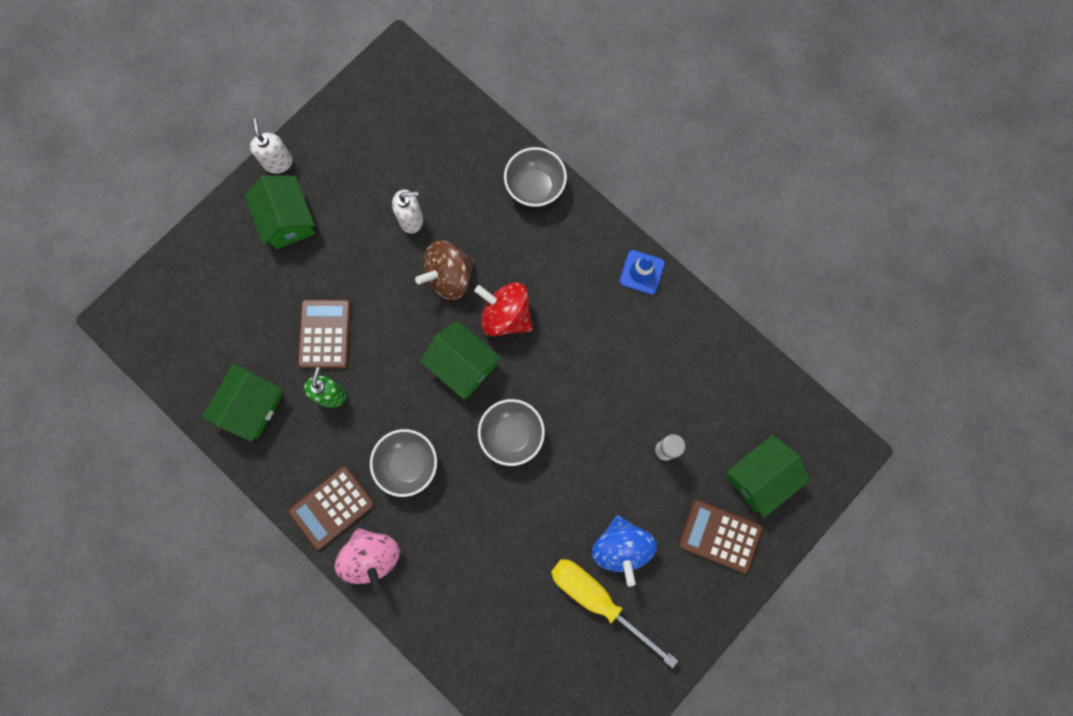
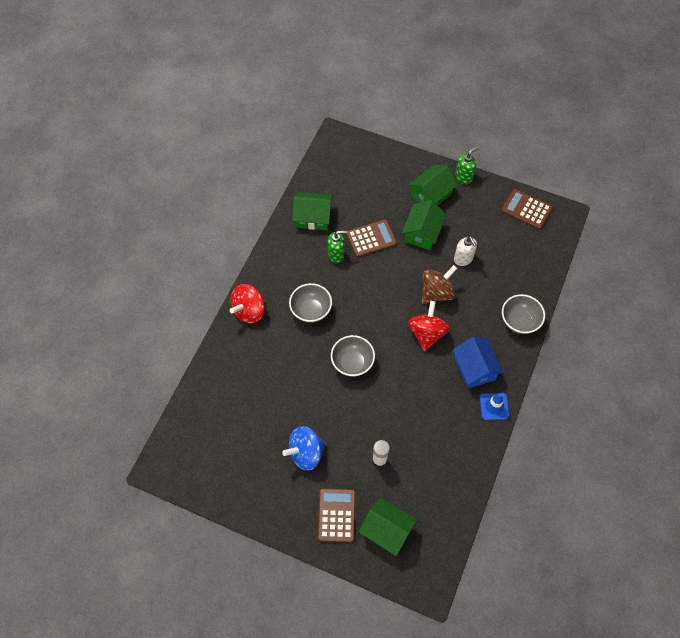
camera: 70 degrees right, 15 degrees down
(278, 162) = (463, 177): white soap dispenser -> green soap dispenser
(332, 507) = (270, 279): brown calculator -> brown calculator (526, 209)
(372, 556) = (249, 311): pink spinning top -> red spinning top
(449, 277) = (436, 293): brown spinning top -> brown spinning top turned 105 degrees clockwise
(463, 364) = (385, 319): green house -> green house (422, 233)
(580, 274) = (475, 368): none -> blue house
(598, 600) = (268, 450): yellow screwdriver -> none

